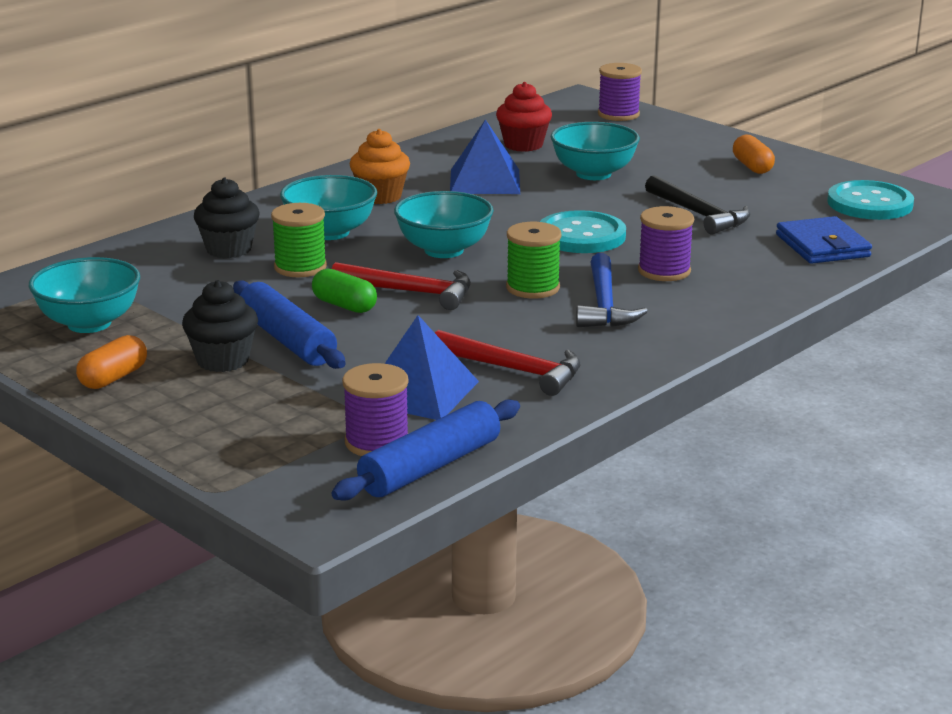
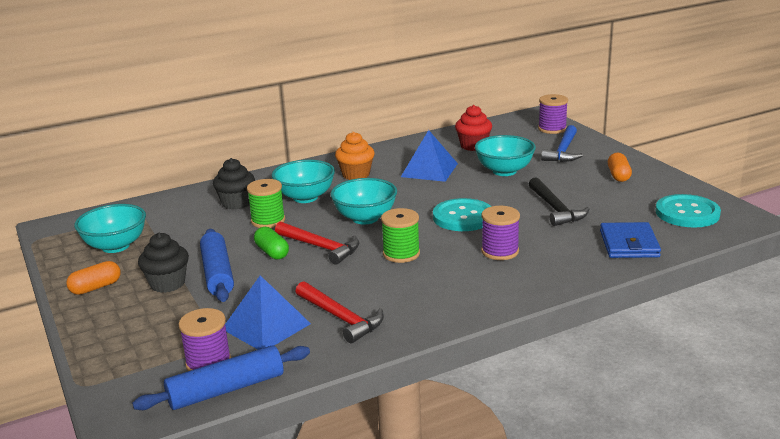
camera: 20 degrees right, 0 degrees up
(604, 304) = (439, 273): blue hammer -> blue hammer (563, 151)

